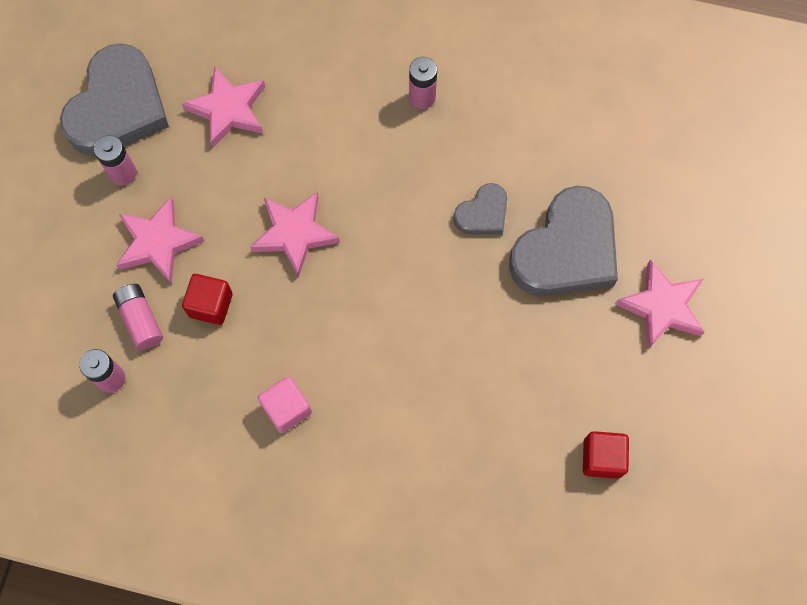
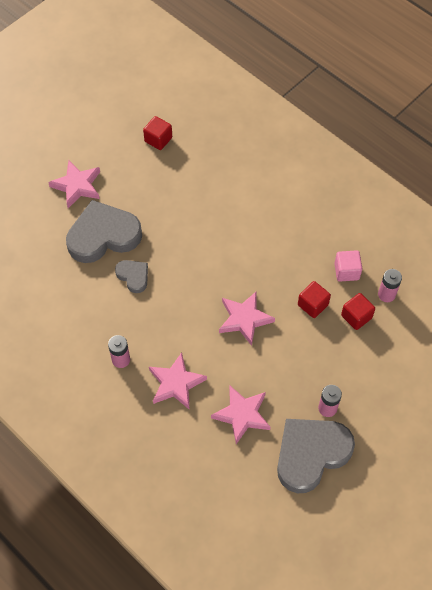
camera: 150 degrees left, 10 degrees down
(140, 320) = (356, 316): pink battery -> red cube
(158, 242) = (326, 354): pink star -> pink star (176, 383)
(287, 409) = (299, 234): pink cube -> pink cube (346, 271)
(483, 213) = (133, 276): grey heart -> grey heart turned 60 degrees clockwise

